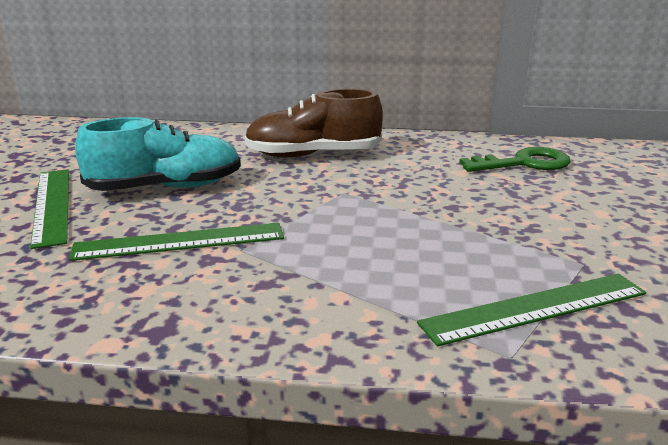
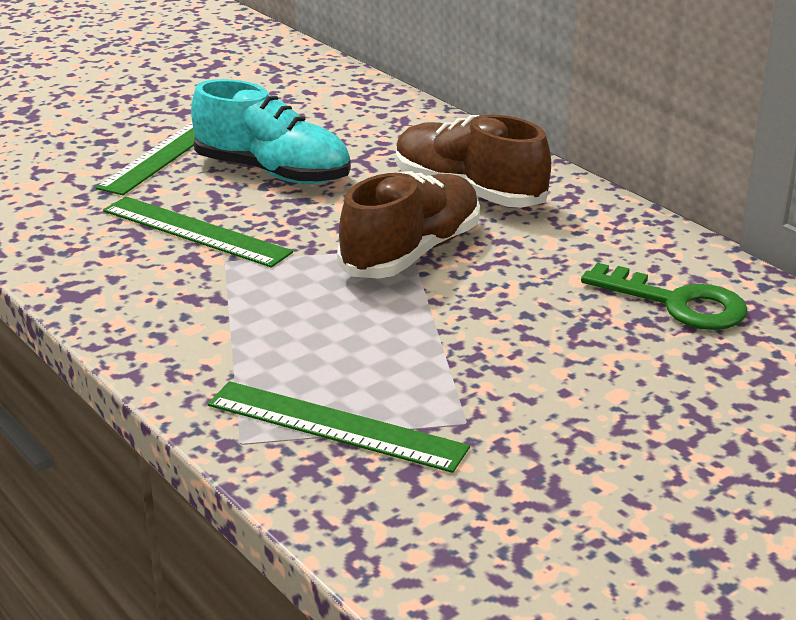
camera: 45 degrees right, 5 degrees up
(351, 194) = (411, 253): none -> brown shoe

